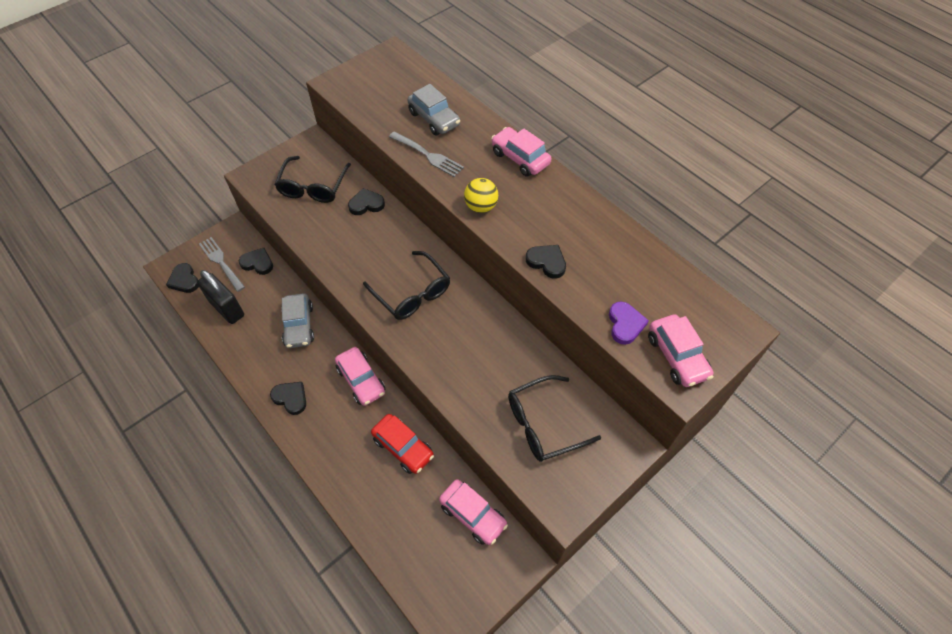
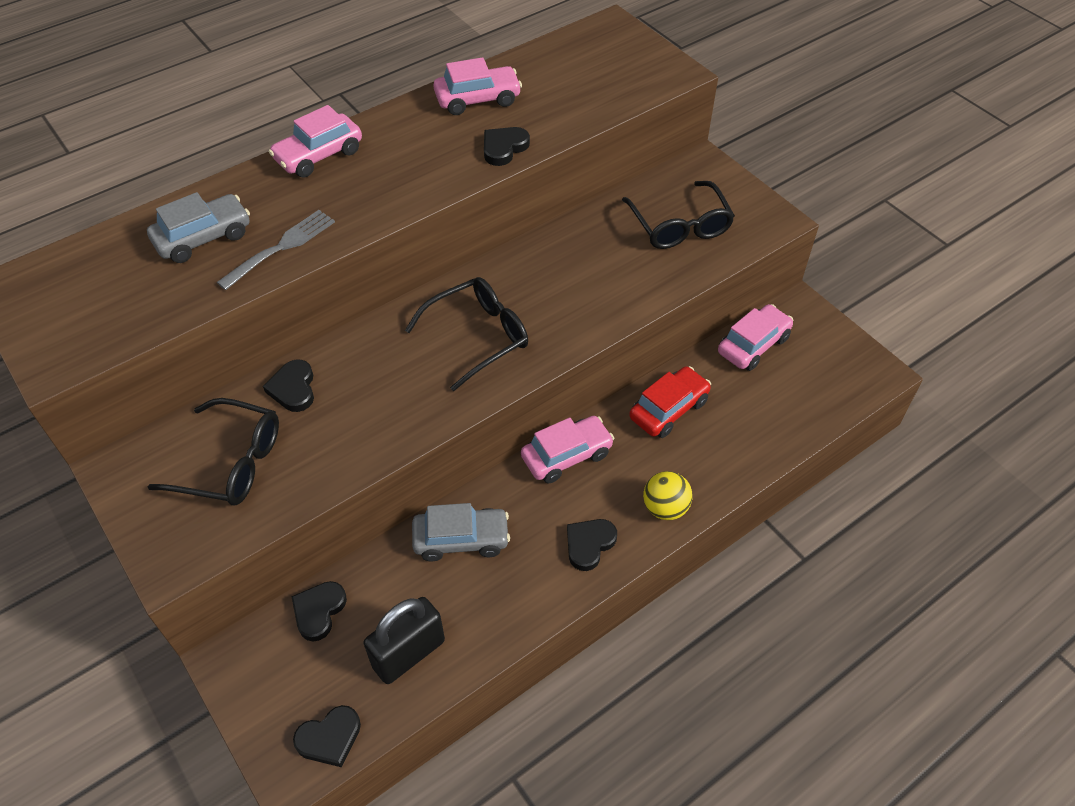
camera: 85 degrees left, 5 degrees down
(221, 262) = (302, 675): grey fork -> none
(481, 206) = (398, 198): yellow ball -> yellow ball (665, 508)
(625, 324) = (600, 99): purple heart -> none
(677, 356) = (642, 70): pink car -> pink car (478, 99)

